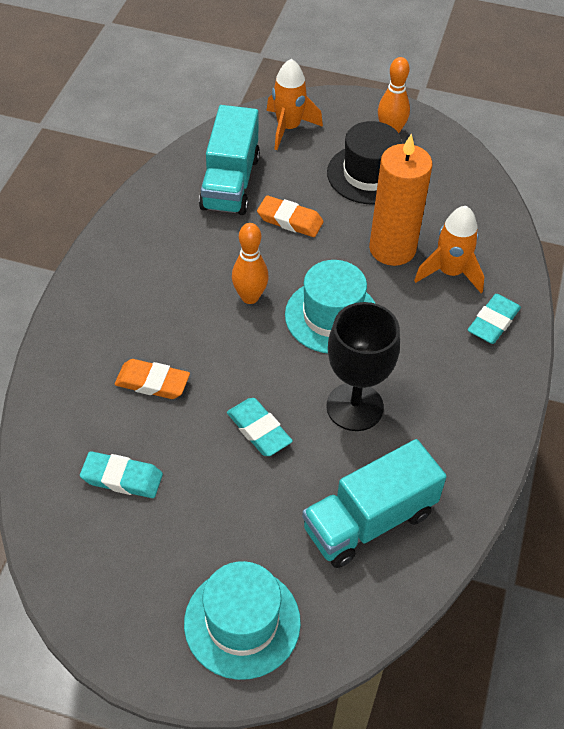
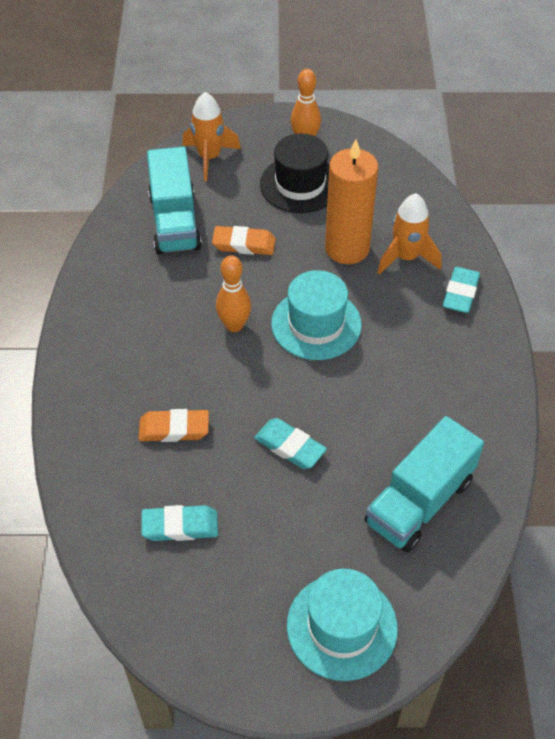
camera: 15 degrees left, 0 degrees up
(354, 407) = (368, 402): black goblet -> none

